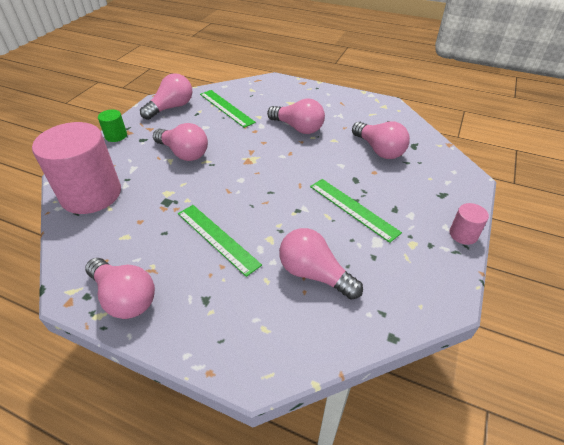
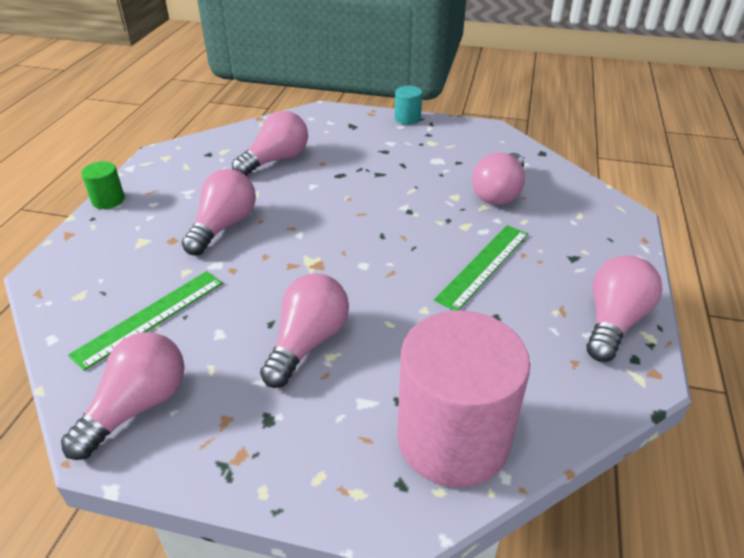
camera: 100 degrees left, 5 degrees down
(116, 136) = (257, 474): green cylinder -> green cylinder (108, 200)
(171, 108) = (137, 407): pink light bulb -> pink light bulb turned 90 degrees clockwise
(353, 209) = (393, 175): green ruler -> none
(463, 234) = (407, 119): pink cylinder -> turquoise cylinder

